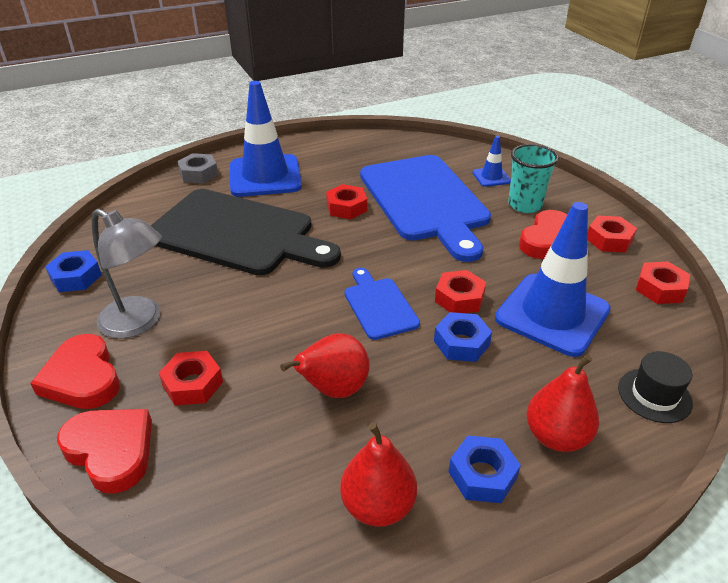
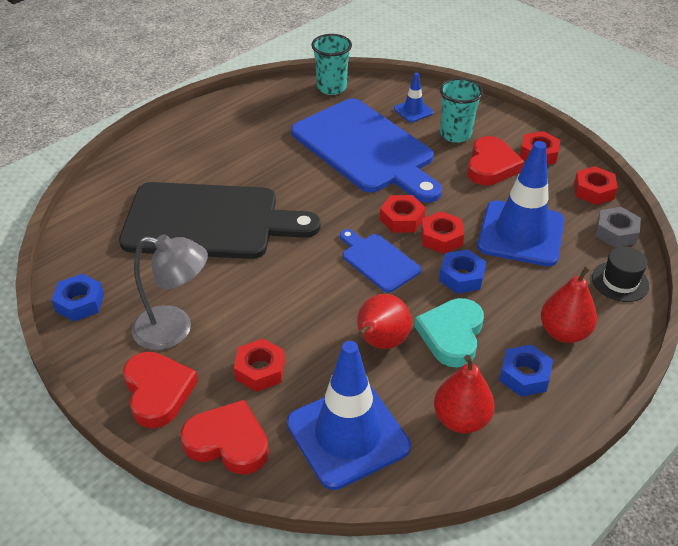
camera: 20 degrees left, 5 degrees up
(82, 378) = (158, 392): red heart -> red heart turned 150 degrees counterclockwise
(199, 174) = (127, 165): grey nut -> grey nut (616, 232)
(265, 176) = (197, 154): blue traffic cone -> blue traffic cone (348, 435)
(346, 207) = (297, 171): red nut -> red nut (402, 219)
(418, 403) = (451, 335): none -> turquoise heart
(421, 145) = (331, 87): none -> turquoise cup

